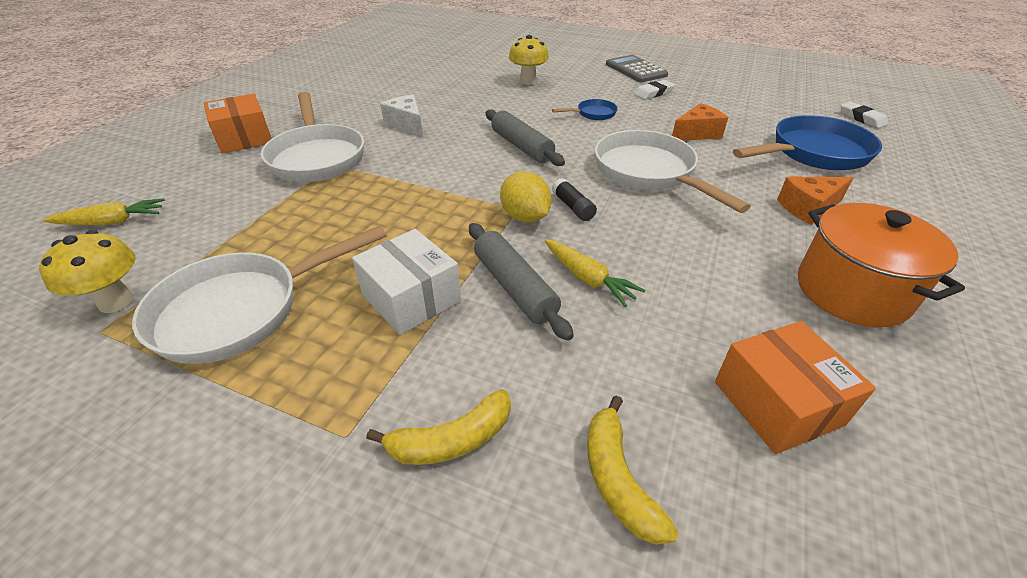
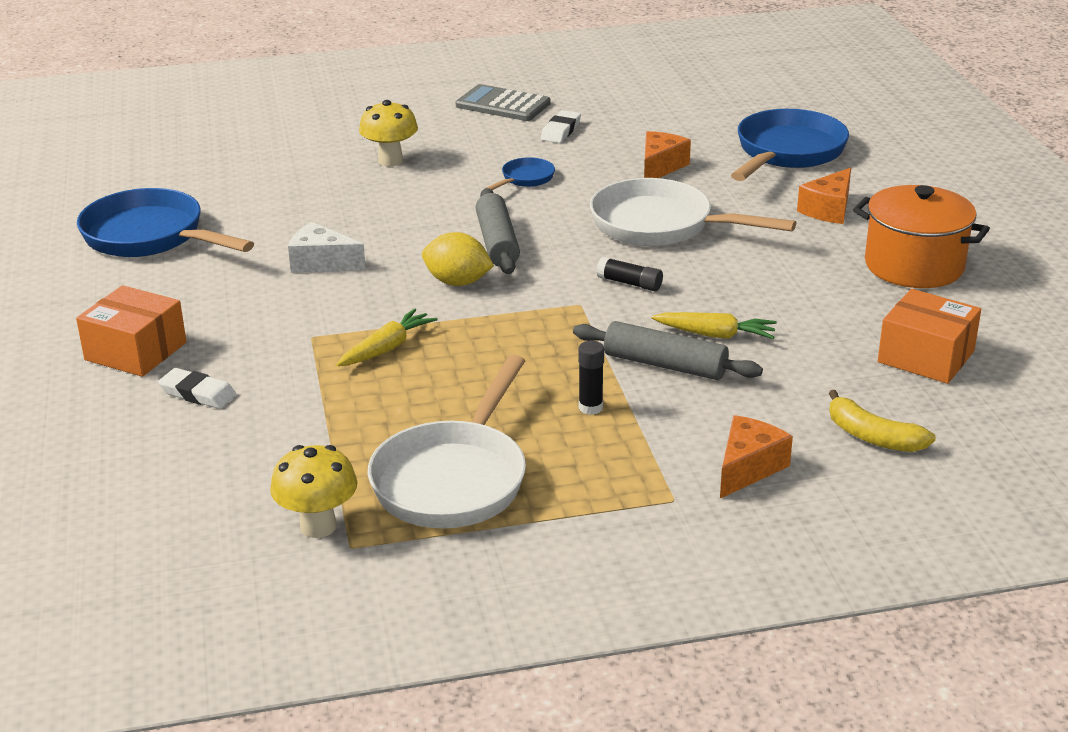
camera: 35 degrees left, 10 degrees down
(112, 222) = (159, 483): yellow carrot -> yellow carrot (387, 348)
(317, 157) = (276, 336): white pan -> none
(352, 83) = (150, 237): none -> blue pan
(411, 298) = (590, 407): white box -> black glue stick
(451, 440) = (748, 468): yellow banana -> orange cheese
(521, 146) = (497, 243): grey rolling pin -> grey rolling pin turned 60 degrees clockwise
(525, 217) = (597, 308): yellow lemon -> yellow lemon (457, 282)
(862, 118) = (798, 98): white eraser -> white eraser (198, 394)

